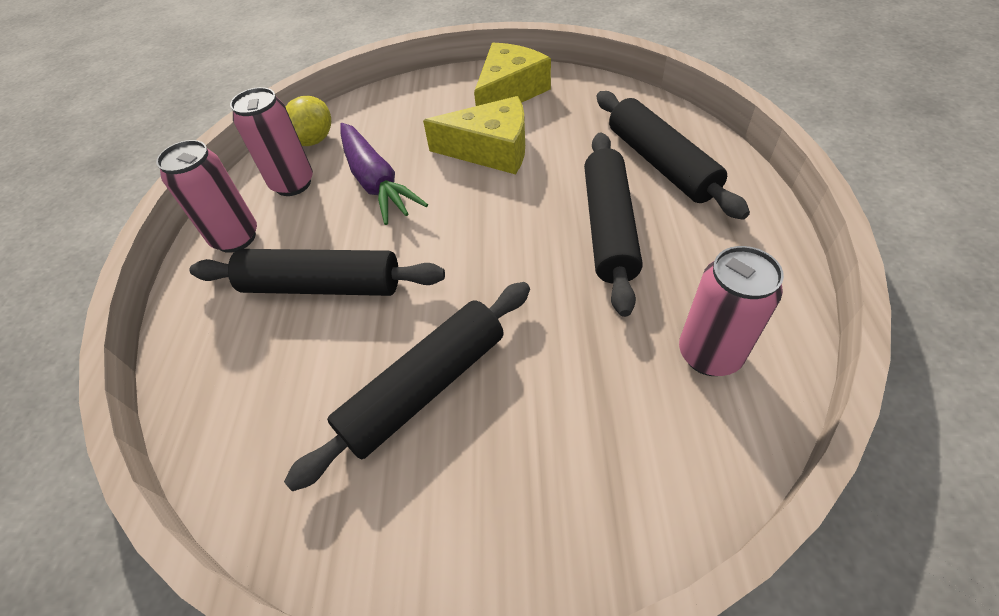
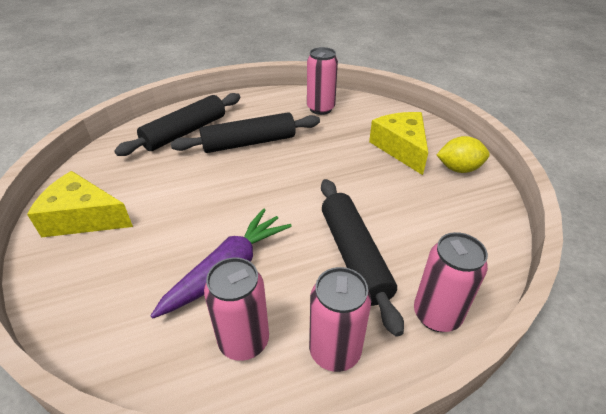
camera: 115 degrees left, 10 degrees down
(199, 331) = (436, 315): none -> pink can
(314, 140) = (161, 360): yellow lemon -> yellow lemon (458, 169)
(425, 387) = (393, 182): black rolling pin -> none
(491, 150) = (174, 208): yellow cheese -> yellow cheese (401, 148)

